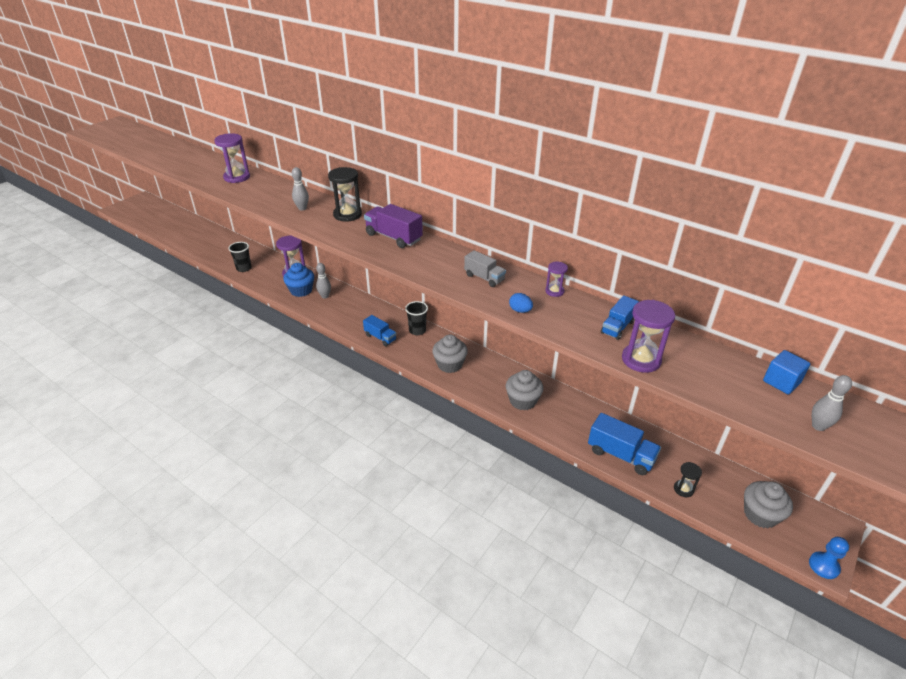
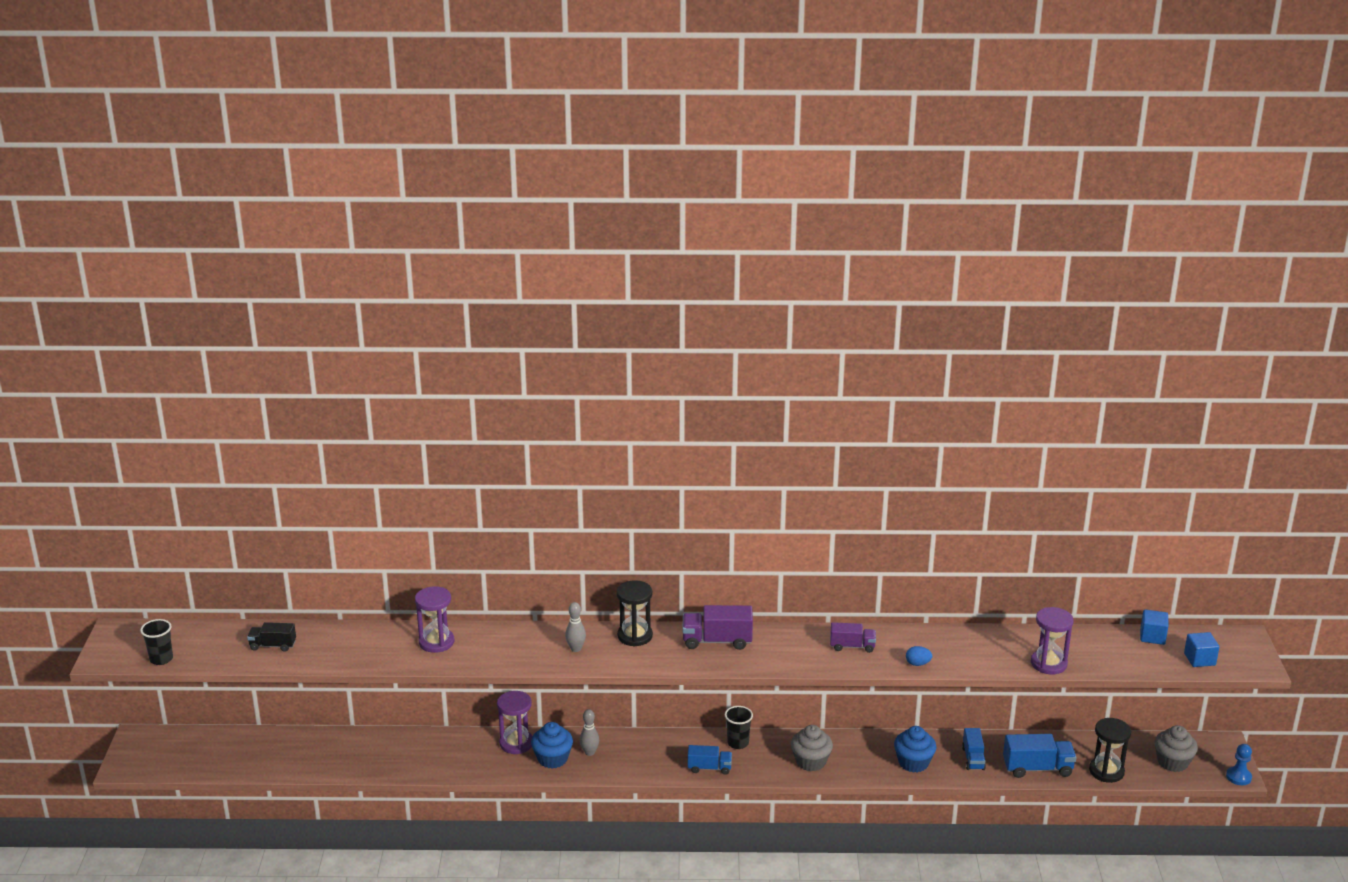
camera: 35 degrees left, 10 degrees down
(162, 151) = (273, 645): none -> black truck
(244, 268) = (443, 765): black cup -> black cup (161, 659)
(484, 278) = (852, 646): grey truck -> purple truck
(522, 401) = (913, 762): grey cupcake -> blue cupcake
(554, 291) = (924, 633): purple hourglass -> none
(617, 327) = (1005, 644): blue truck -> blue truck (973, 758)
(683, 489) = (1106, 771): black hourglass -> black hourglass, size x1.79
(818, 426) = (1199, 659): grey bowling pin -> blue cube

